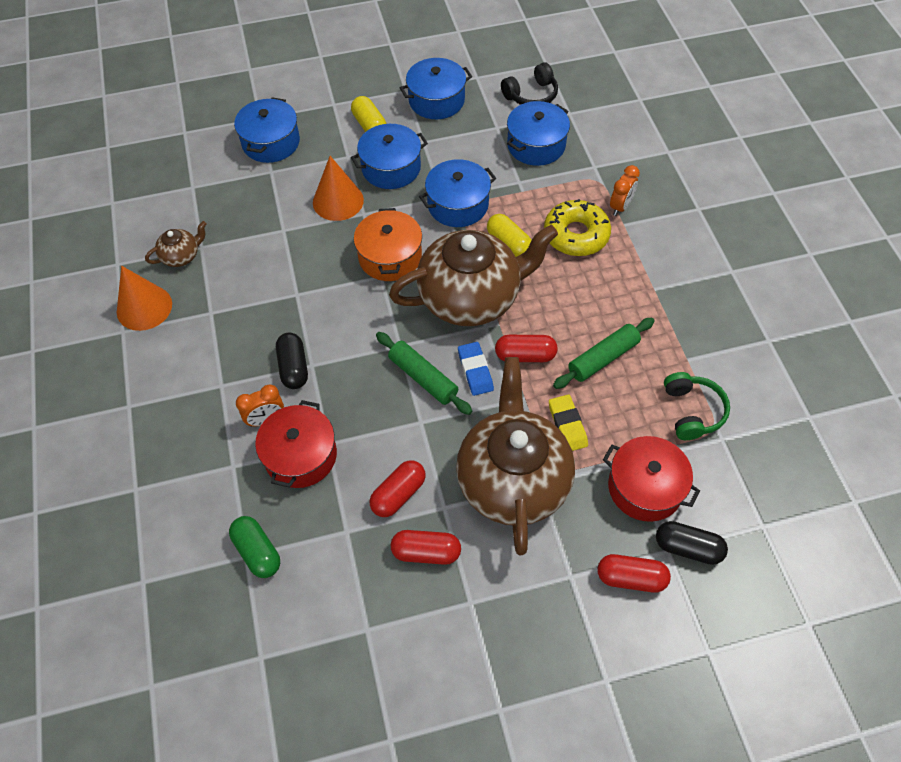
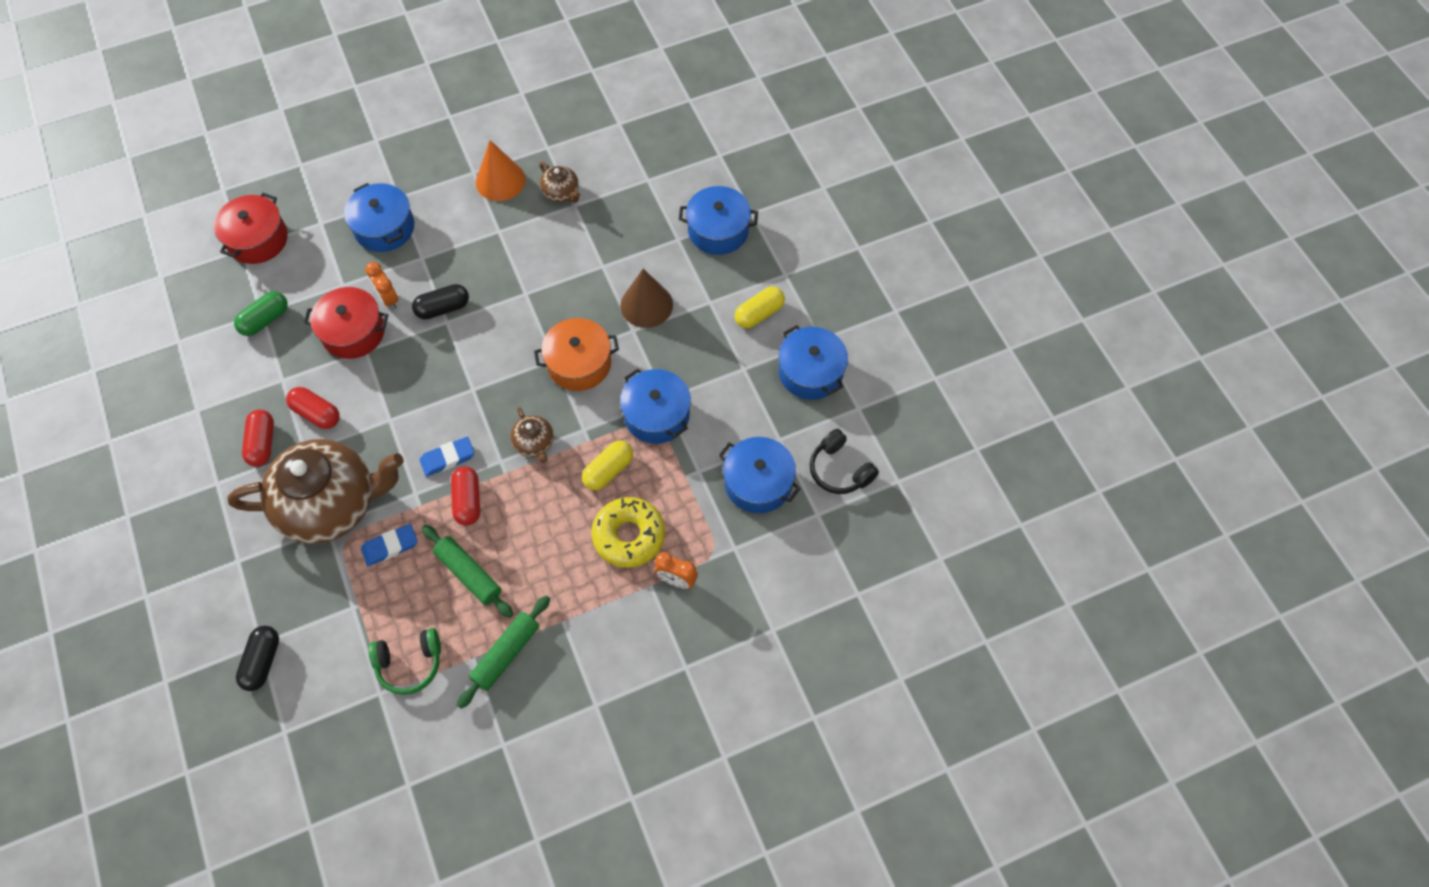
camera: 80 degrees right, 5 degrees up
(338, 201) = (646, 305): orange cone -> brown cone
(391, 168) = (699, 344): blue pot -> blue pot (384, 228)
(423, 378) = (437, 415): green rolling pin -> green rolling pin (506, 654)
(471, 298) = (534, 443): brown teapot -> brown teapot, size x0.42
(567, 425) = (390, 546): yellow eraser -> blue eraser
(631, 578) = (235, 612): red capsule -> none
(645, 487) = (324, 621): red pot -> red pot (257, 239)

